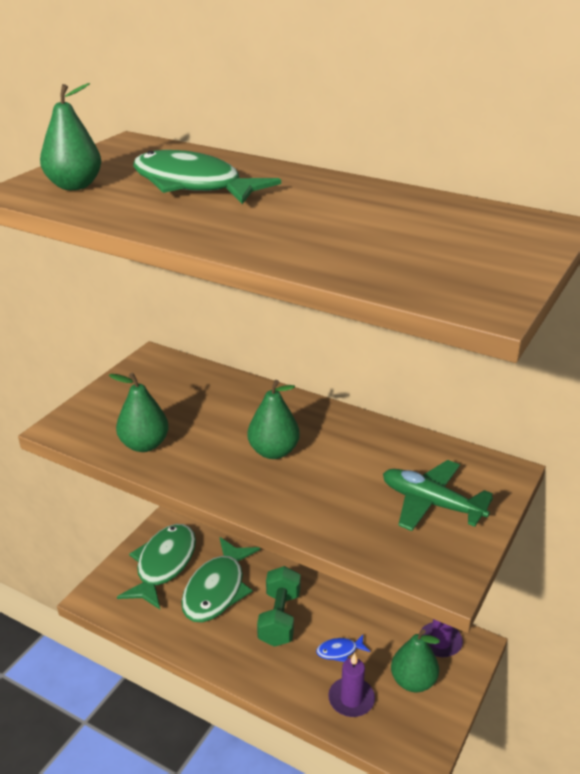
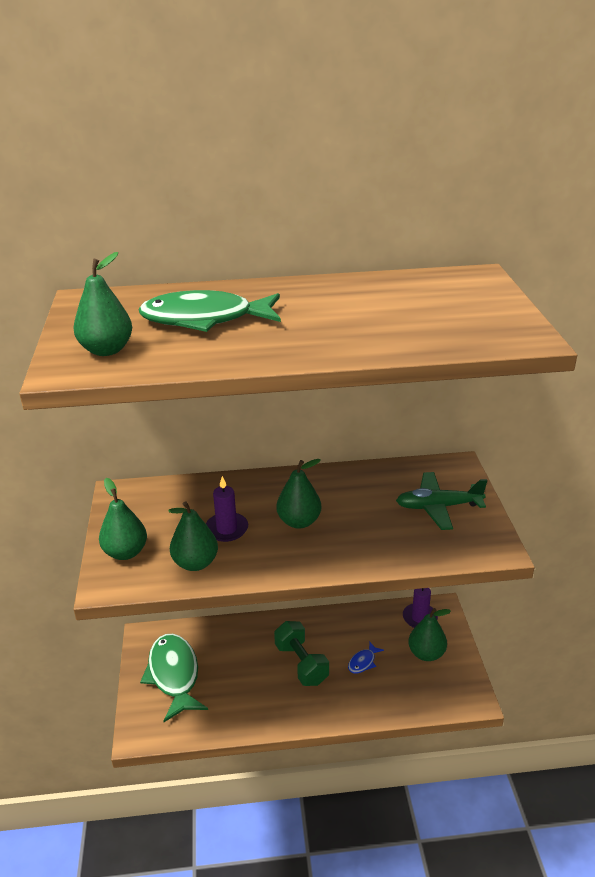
camera: 35 degrees left, 0 degrees up
(103, 409) = (126, 552): none -> green pear
(217, 589) = (235, 670): green fish -> none
(351, 699) = (399, 689): purple candle -> purple candle (227, 529)

